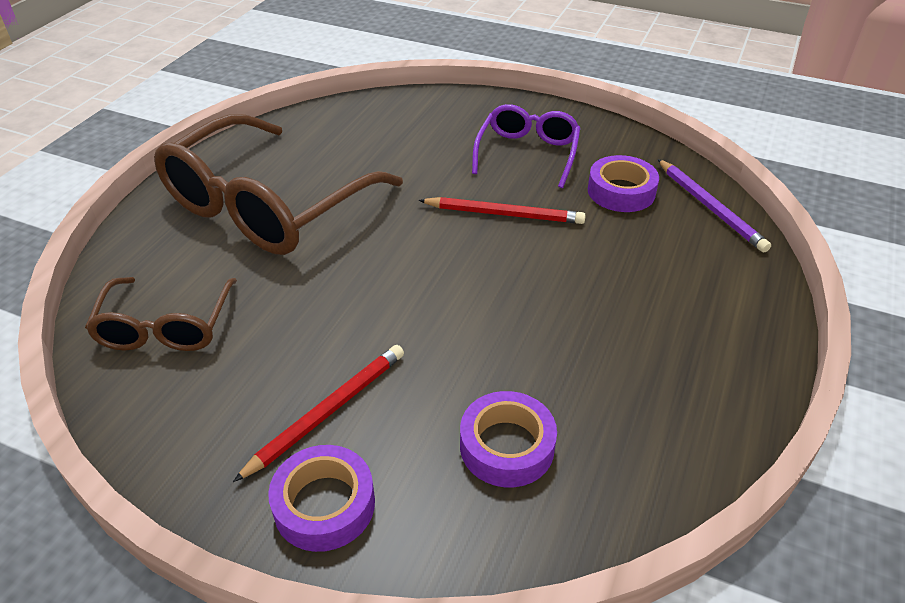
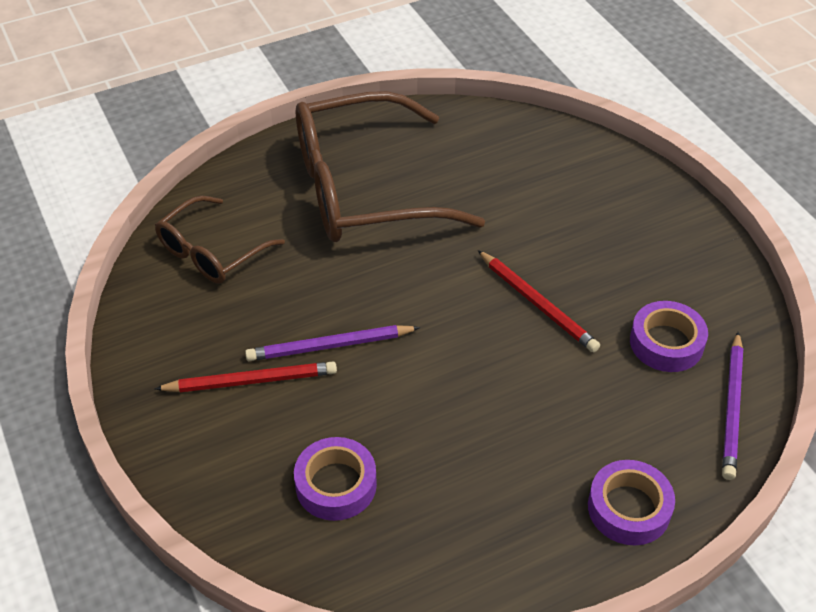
camera: 40 degrees right, 5 degrees up
(324, 505) = (192, 441): purple tape -> purple tape (629, 508)
(372, 338) = (330, 346): none -> purple pencil
(527, 153) = (625, 256): purple glasses -> none

